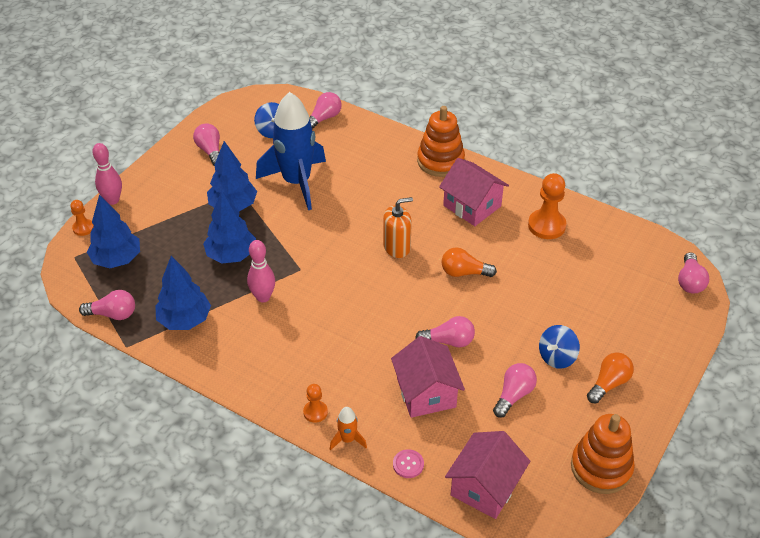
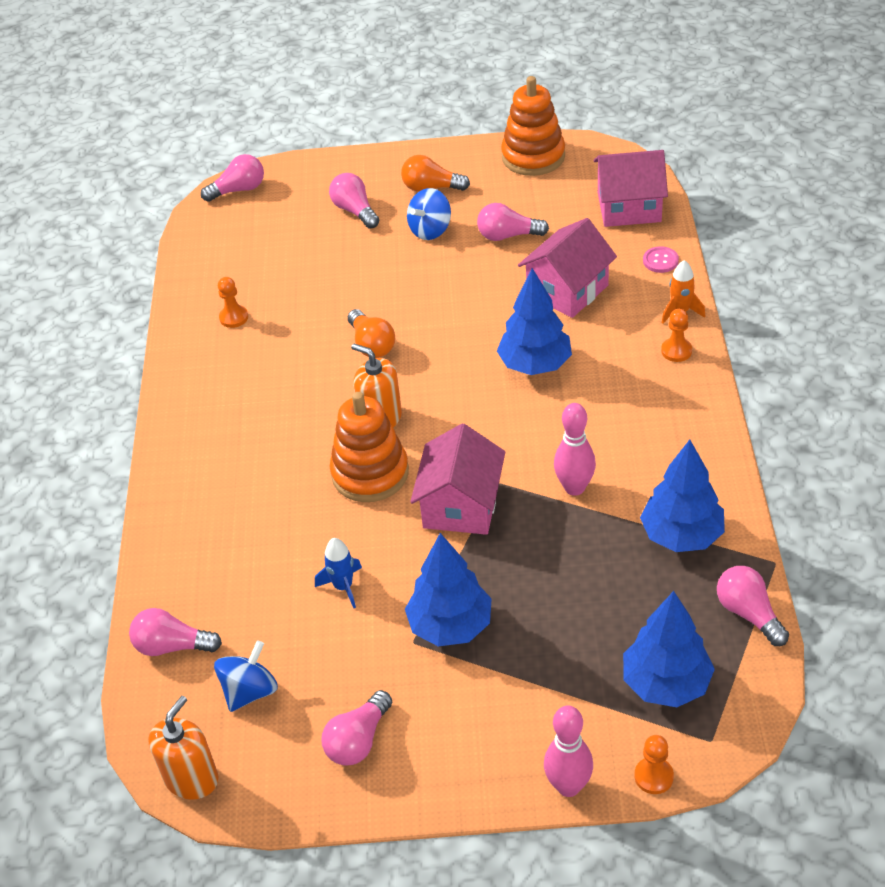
camera: 120 degrees left, 0 degrees up
(231, 255) = (539, 564): blue tree -> blue tree (535, 364)
(249, 100) = (191, 778): none -> orange soap dispenser
(296, 182) = (343, 587): blue rocket -> blue rocket, size x0.40
(440, 161) = (180, 463): orange stacking toy -> orange stacking toy (370, 473)
(448, 341) = (484, 308): pink light bulb -> pink light bulb (355, 211)
(472, 206) = (249, 392): pink house -> pink house (461, 505)
(546, 225) = (234, 317): orange pawn -> orange pawn, size x0.56
(557, 357) = (430, 230): blue spinning top -> blue spinning top turned 120 degrees clockwise

